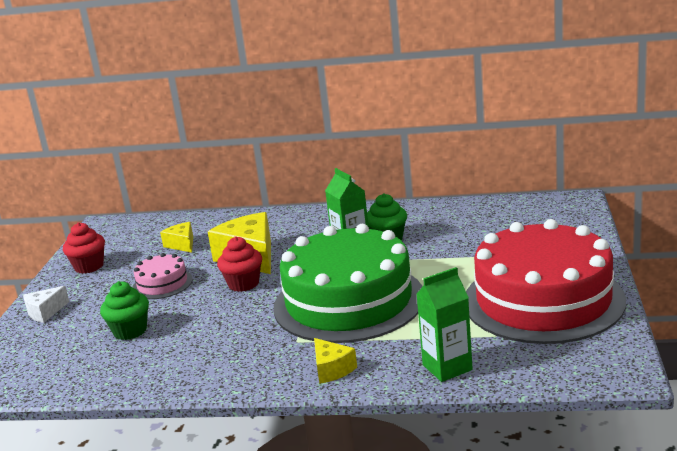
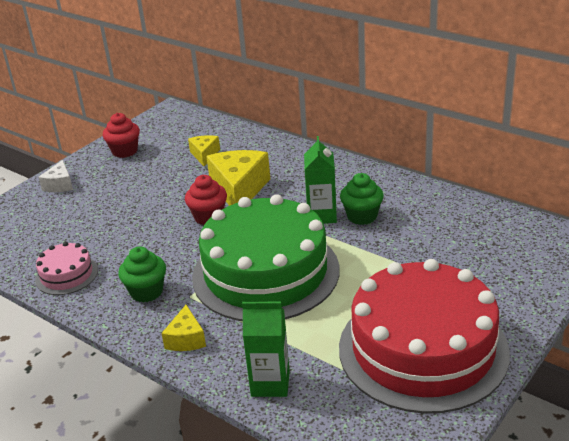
camera: 30 degrees right, 10 degrees up
(45, 312) = (60, 185): white cheese -> white cheese turned 75 degrees counterclockwise
(130, 331) = (93, 229): green cupcake -> green cupcake (146, 292)
(162, 284) = (155, 191): pink cake -> pink cake (66, 275)

